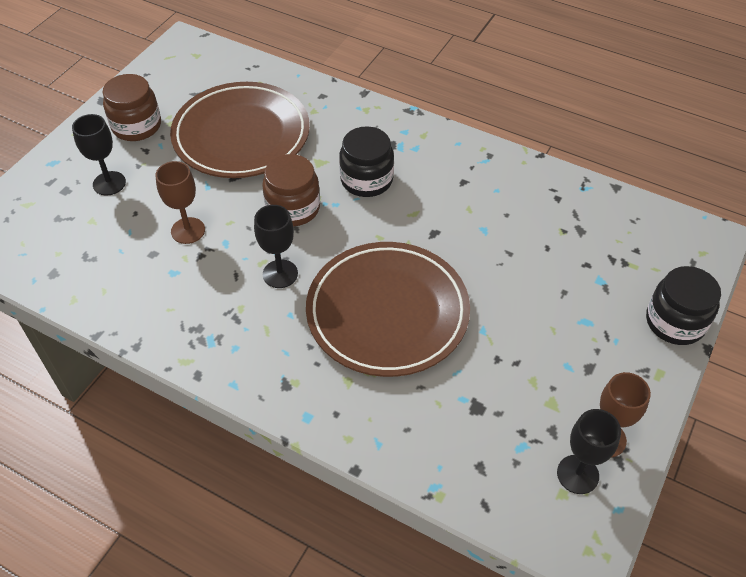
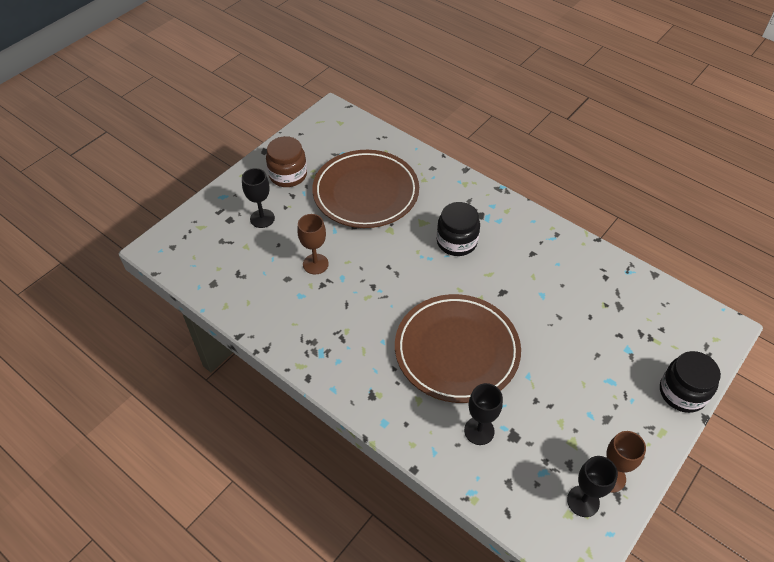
camera: 10 degrees right, 0 degrees up
(280, 274) = (379, 308): black goblet -> black goblet (479, 431)
(293, 208) = (397, 257): brown jar -> none

